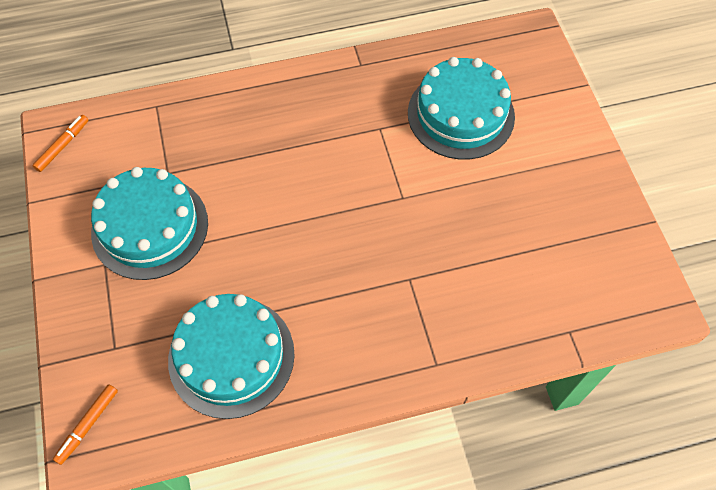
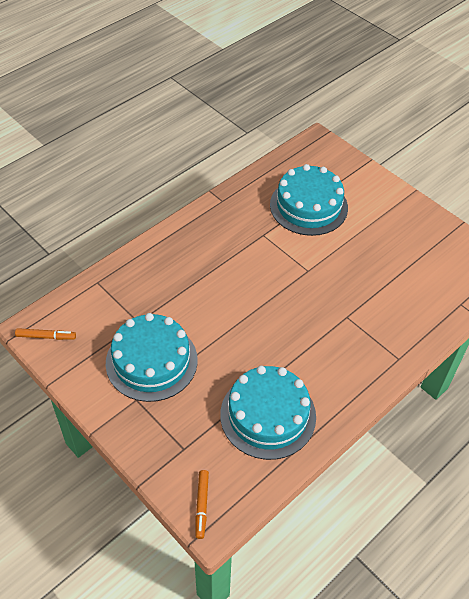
camera: 30 degrees left, 10 degrees down
(62, 146) = (46, 336): orange marker -> orange marker turned 90 degrees clockwise

